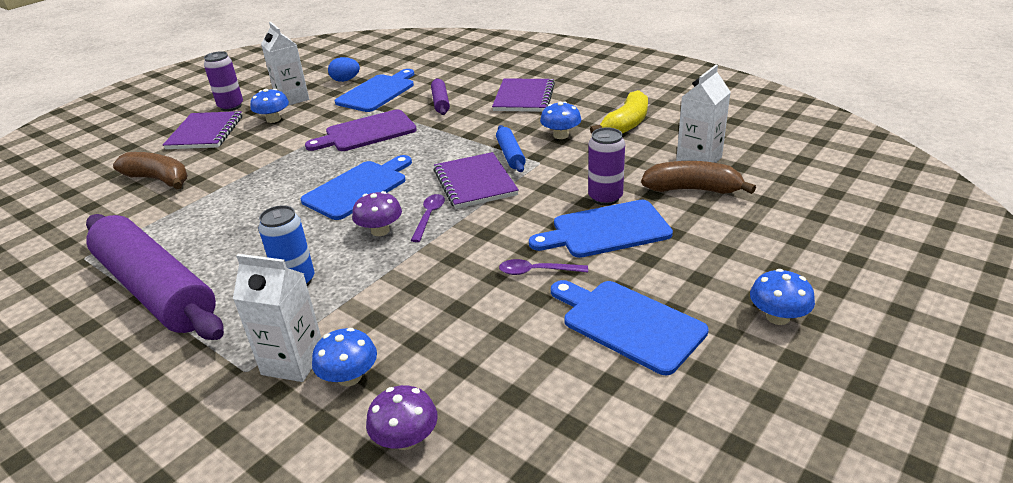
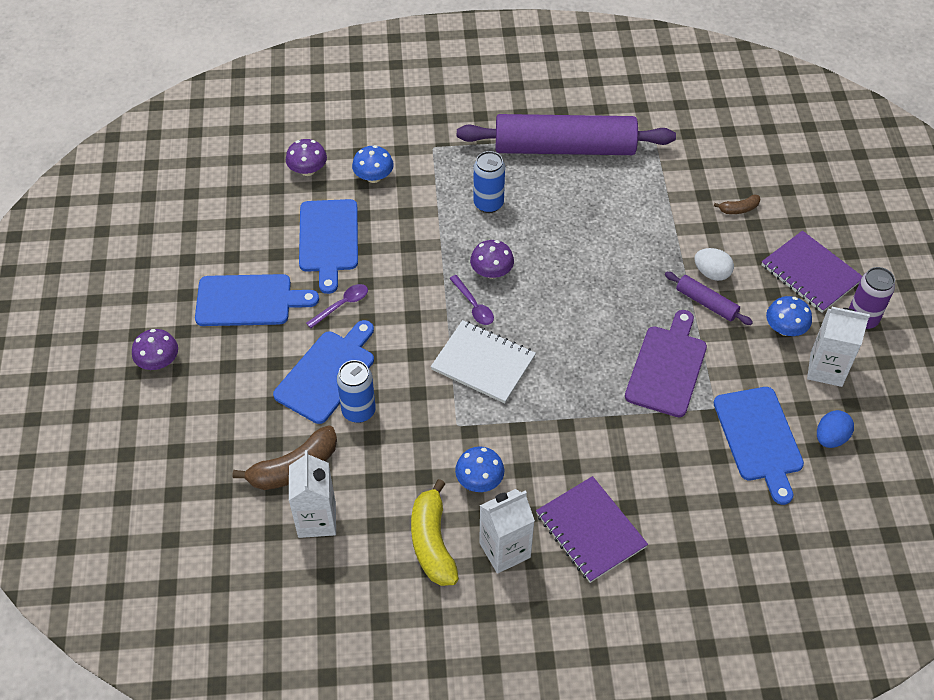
camera: 135 degrees right, 20 degrees up
(159, 179) = (738, 209): brown banana -> brown banana, size x0.50
(251, 158) = (711, 273): none -> white egg
(293, 362) = (415, 165): white carton -> white carton (505, 550)
(358, 188) = (568, 299): blue cutting board -> blue cutting board (328, 240)
(440, 102) = (666, 462): purple rolling pin -> purple rolling pin (706, 303)
(474, 183) = (483, 363): purple notebook -> white notebook
(510, 155) = (494, 419): blue rolling pin -> none
(605, 198) = (358, 411): purple can -> blue can
(777, 317) = (158, 361): blue mushroom -> purple mushroom

